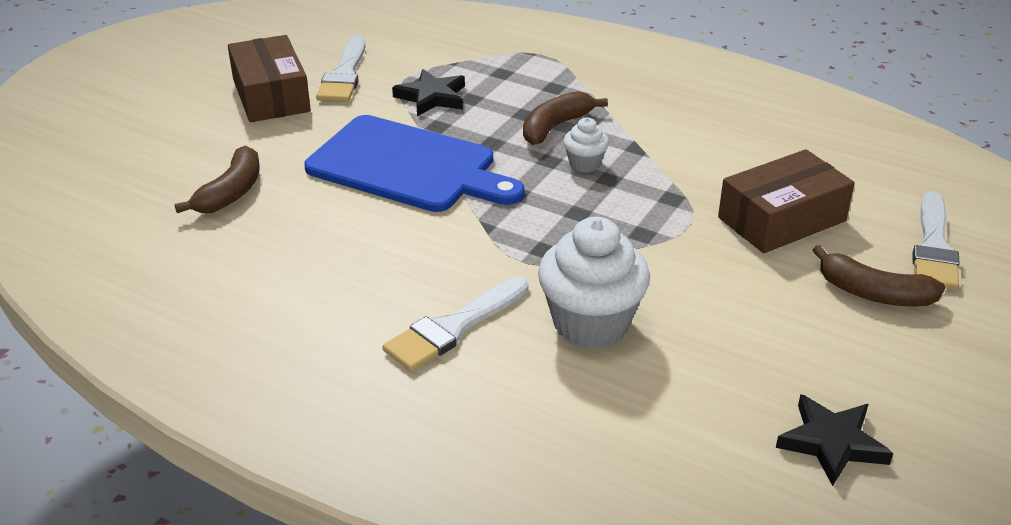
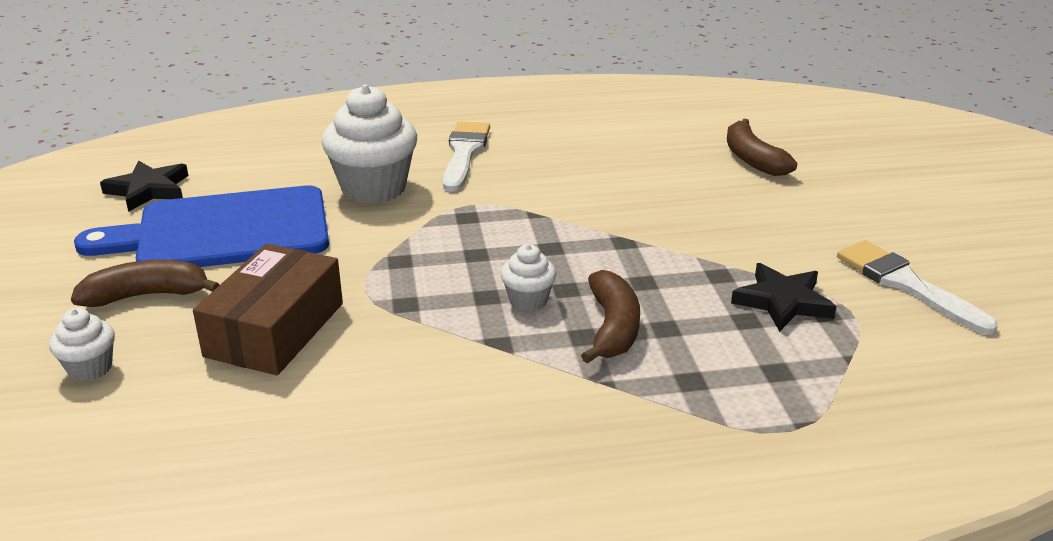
camera: 140 degrees right, 5 degrees down
(271, 95) = (909, 234): brown box -> none
(408, 166) = (673, 229): blue cutting board -> blue cutting board (224, 231)
(933, 247) = (90, 368): white brush -> white cupcake

